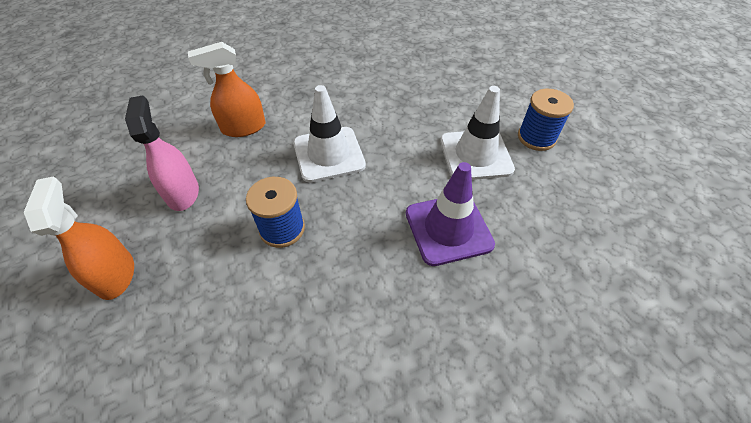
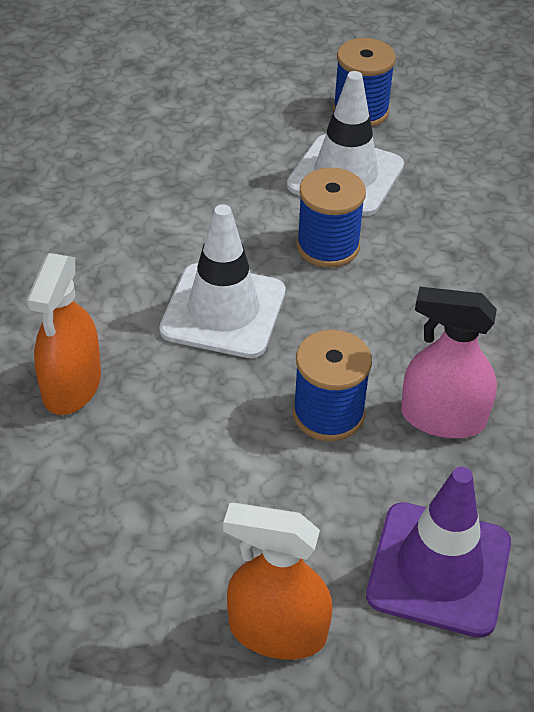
camera: 60 degrees left, 5 degrees down
(182, 193) = (165, 507): pink spray bottle -> pink spray bottle (442, 418)
(411, 172) = (328, 246): none -> blue spool
(448, 229) = (443, 259): purple traffic cone -> purple traffic cone (439, 569)

